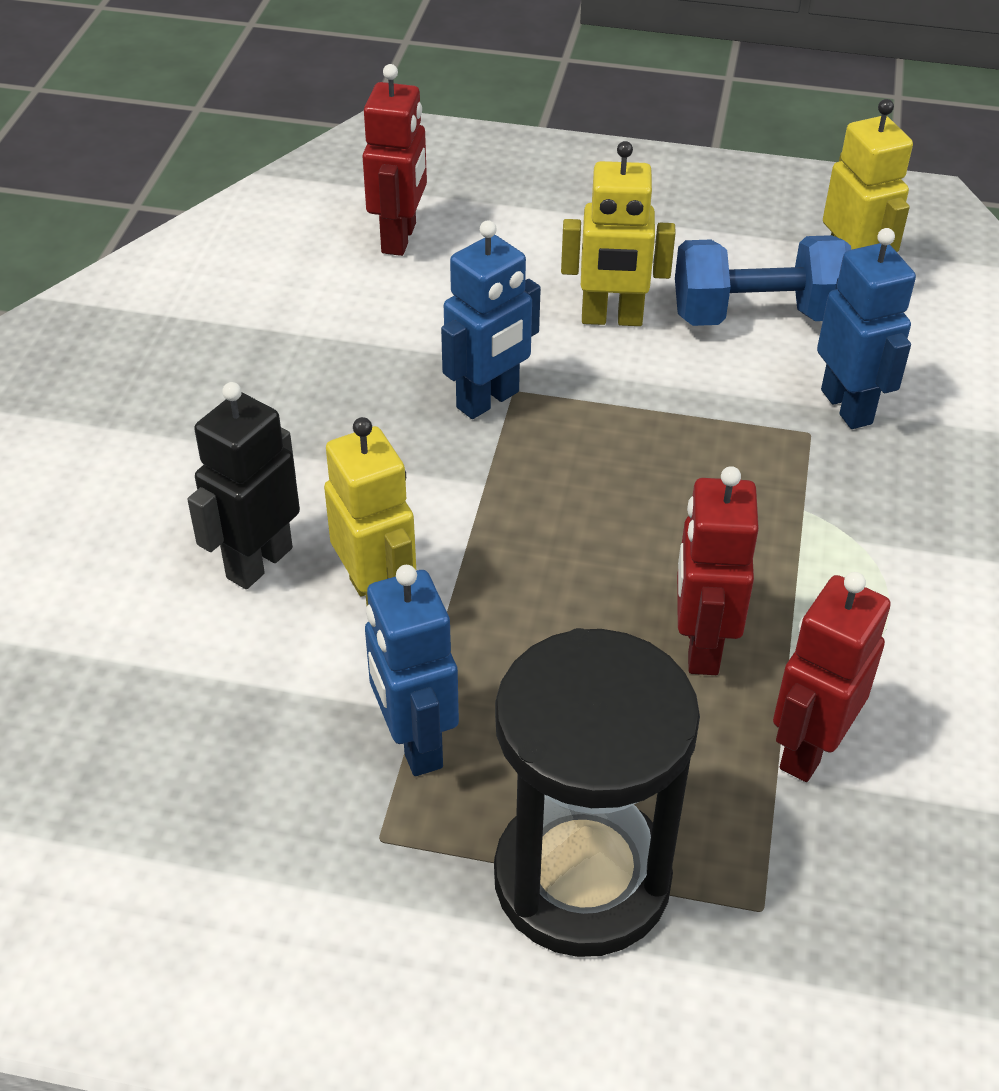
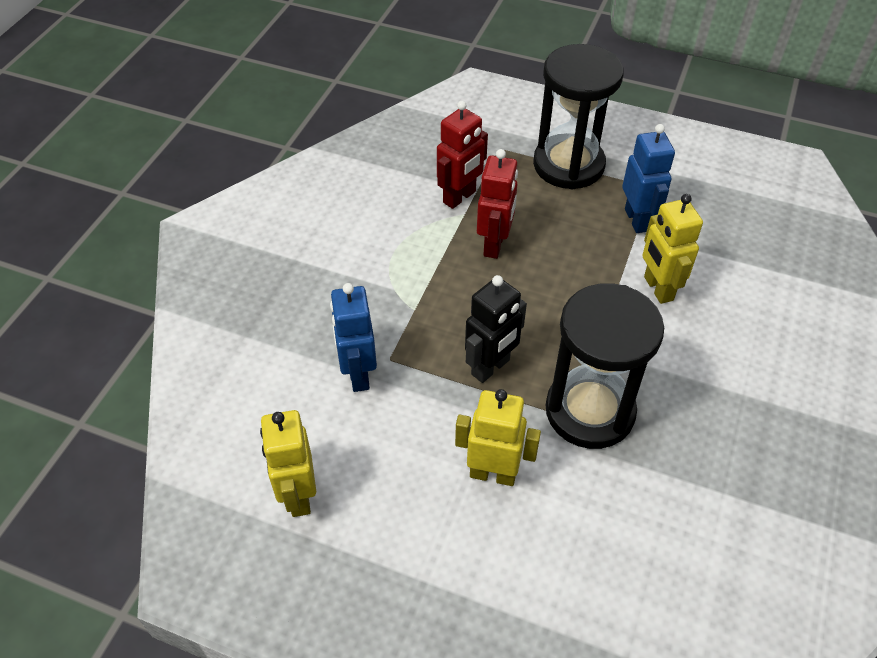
camera: 170 degrees left, 5 degrees up
(259, 562) = (725, 316): black robot -> black robot (491, 367)
(399, 238) = (654, 594): red robot -> none
(488, 400) = (590, 411): blue robot -> black hourglass
(757, 316) = (386, 462): blue dumbbell -> none

